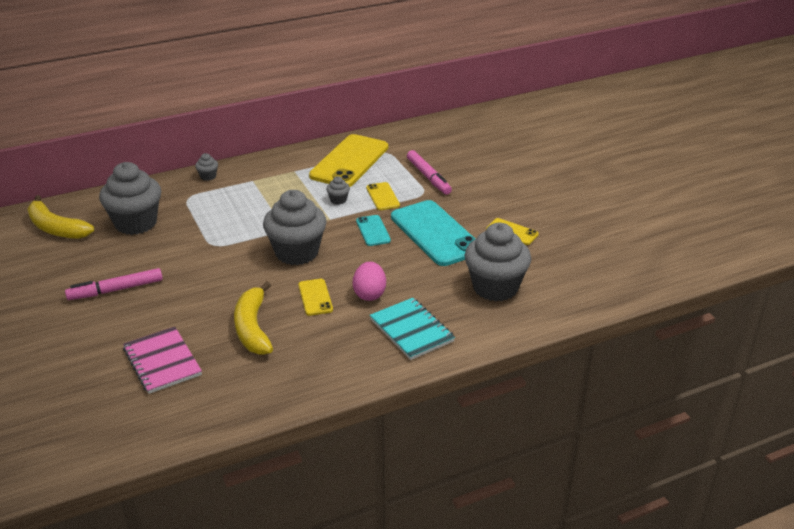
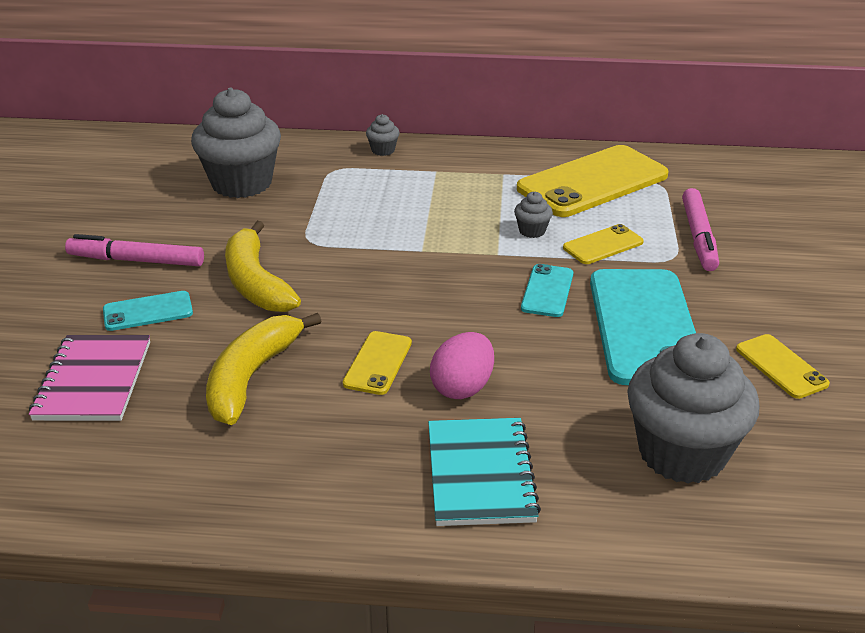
camera: 30 degrees right, 0 degrees up
(56, 228) = (148, 162): yellow banana -> yellow banana (256, 283)
(155, 315) = (148, 311): none -> turquoise phone
(297, 252) = (409, 287): grey cupcake -> none
(382, 196) = (603, 245): yellow phone -> yellow phone turned 45 degrees clockwise

